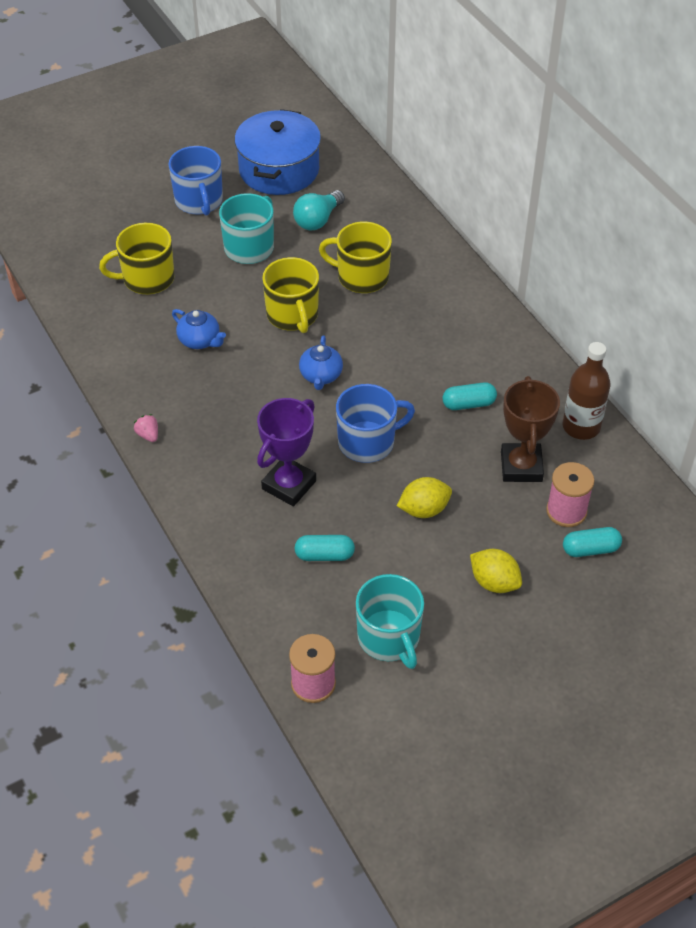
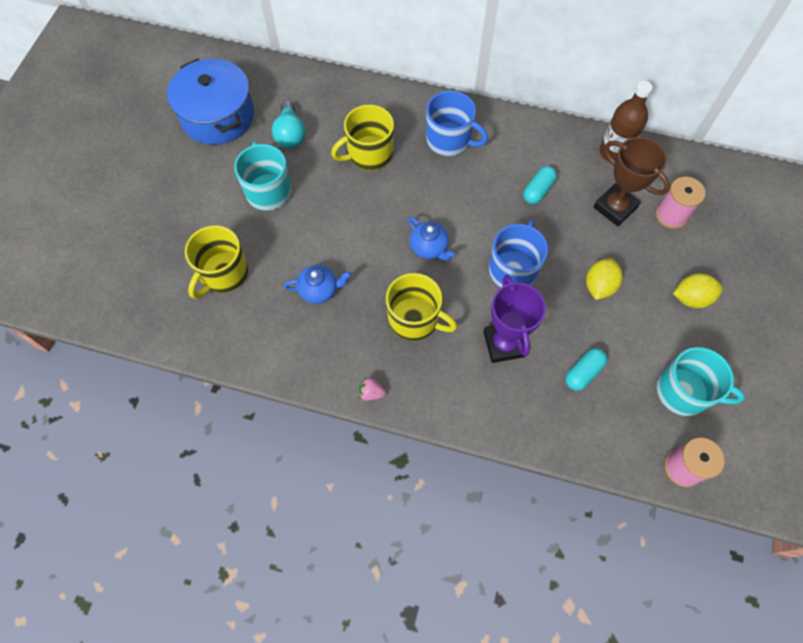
camera: 45 degrees left, 15 degrees up
(199, 201) = (188, 183): blue mug -> blue mug (449, 140)
(293, 315) = (358, 218): yellow mug -> yellow mug (415, 320)
(590, 549) = (711, 228): turquoise capsule -> none

